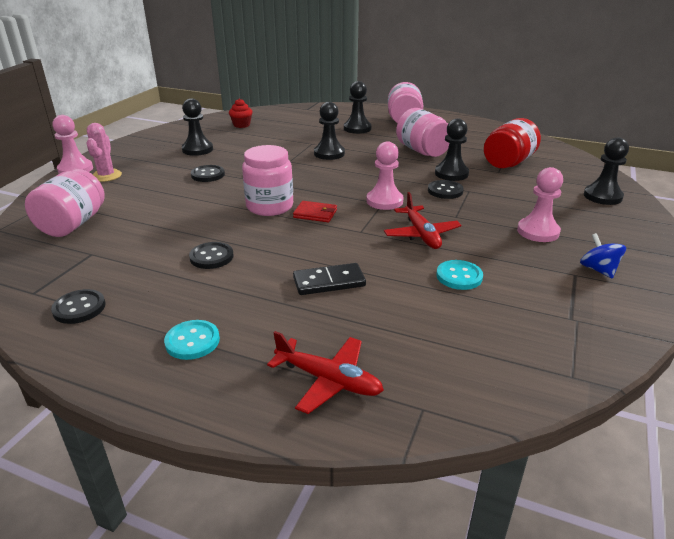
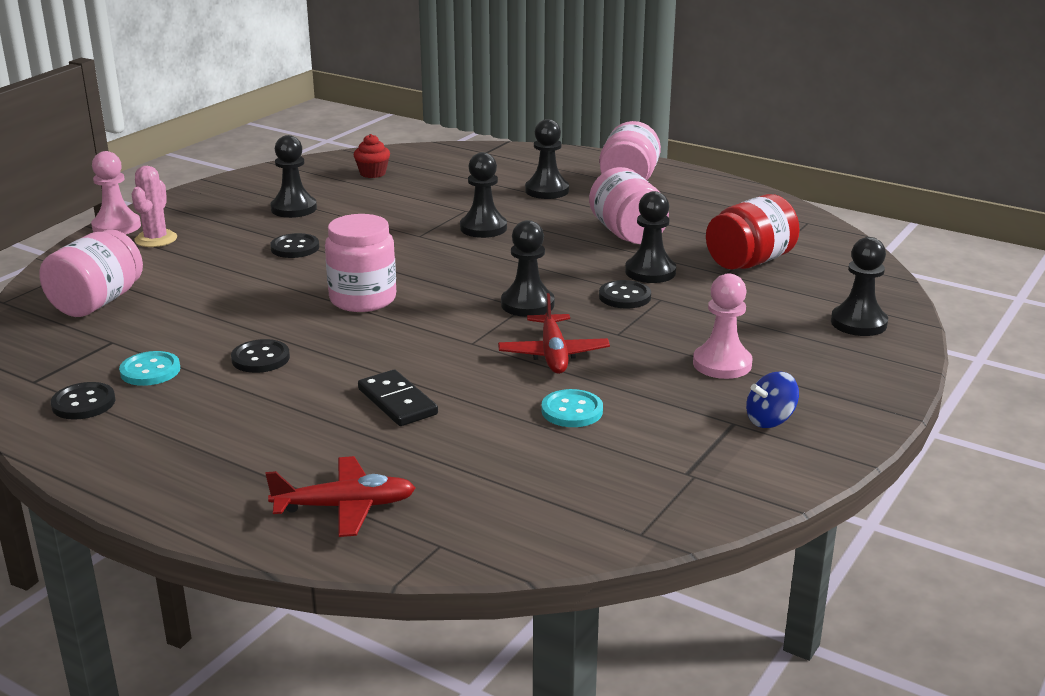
camera: 10 degrees right, 5 degrees down
(192, 341) = (204, 451): turquoise button -> turquoise button (150, 371)
(315, 214) = (421, 314): red wallet -> none
(329, 282) = (397, 402): black domino -> black domino turned 60 degrees clockwise
(329, 380) = (345, 507): red plane -> red plane turned 45 degrees counterclockwise
(384, 201) = (527, 304): pink pawn -> black pawn
(598, 270) = (770, 420): blue spinning top -> blue spinning top turned 105 degrees counterclockwise

